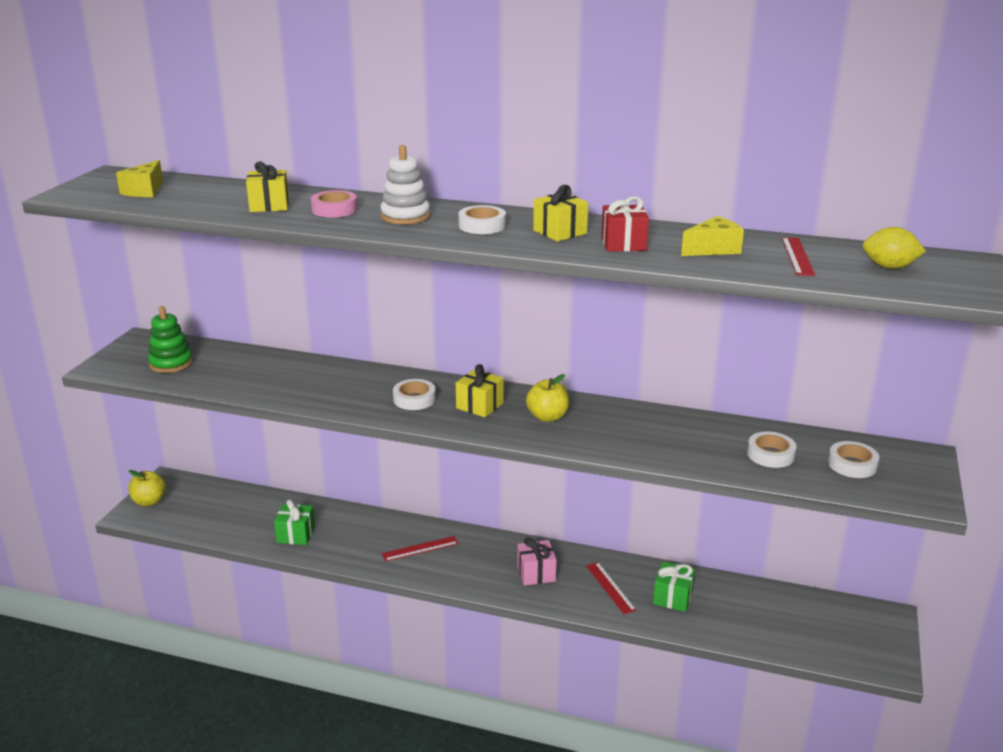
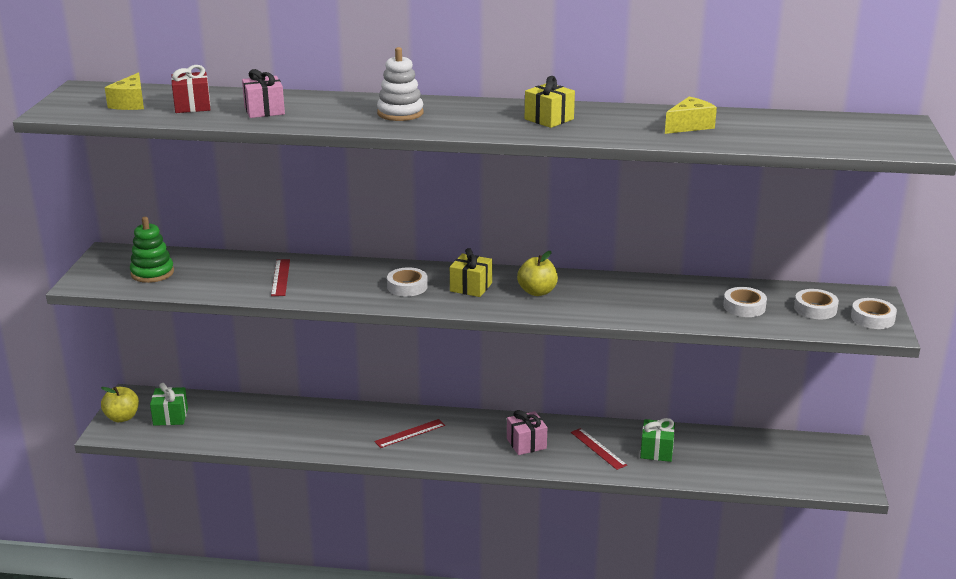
camera: 10 degrees left, 0 degrees up
(269, 205) = (264, 110): yellow gift -> pink gift
(296, 534) = (284, 433): green gift -> green gift (170, 416)
(334, 209) = (329, 111): pink tape -> none
(482, 225) = (476, 117): white tape -> white tape (872, 318)
(623, 244) = (610, 126): red gift -> red gift (192, 106)
(797, 256) = (762, 127): red ruler -> red ruler (280, 277)
(889, 267) = (841, 132): yellow lemon -> none

